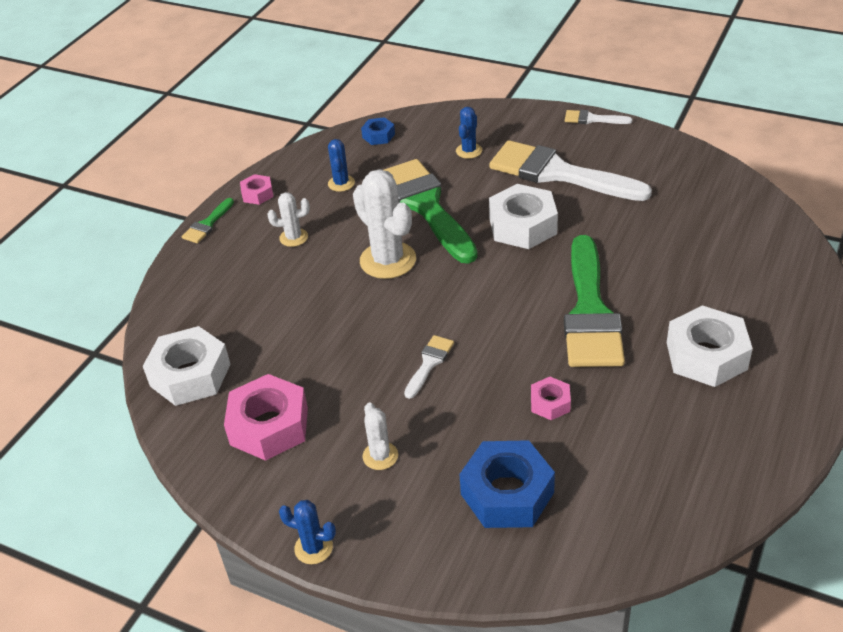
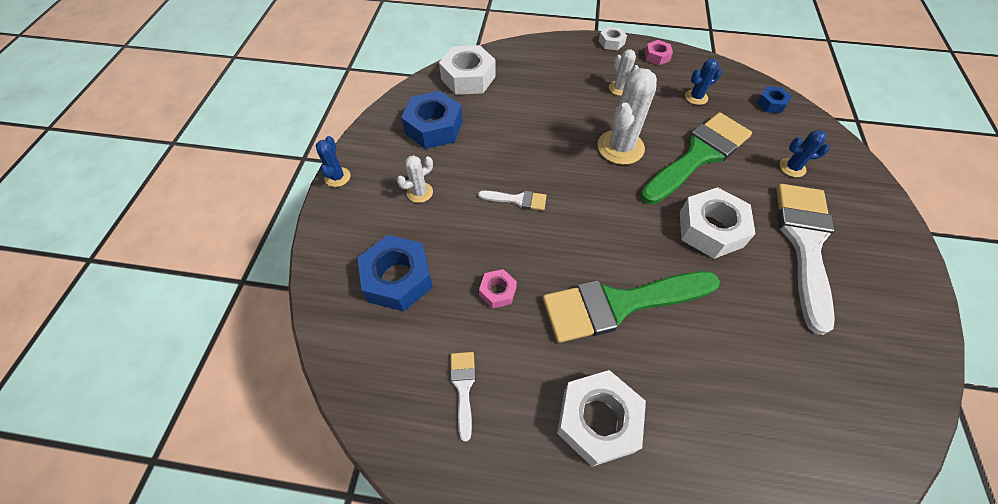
camera: 70 degrees right, 15 degrees up
(207, 224) = (611, 42): green brush -> white nut
(269, 426) = (434, 127): pink nut -> blue nut
(592, 119) = (916, 258): white brush -> white brush (463, 387)

